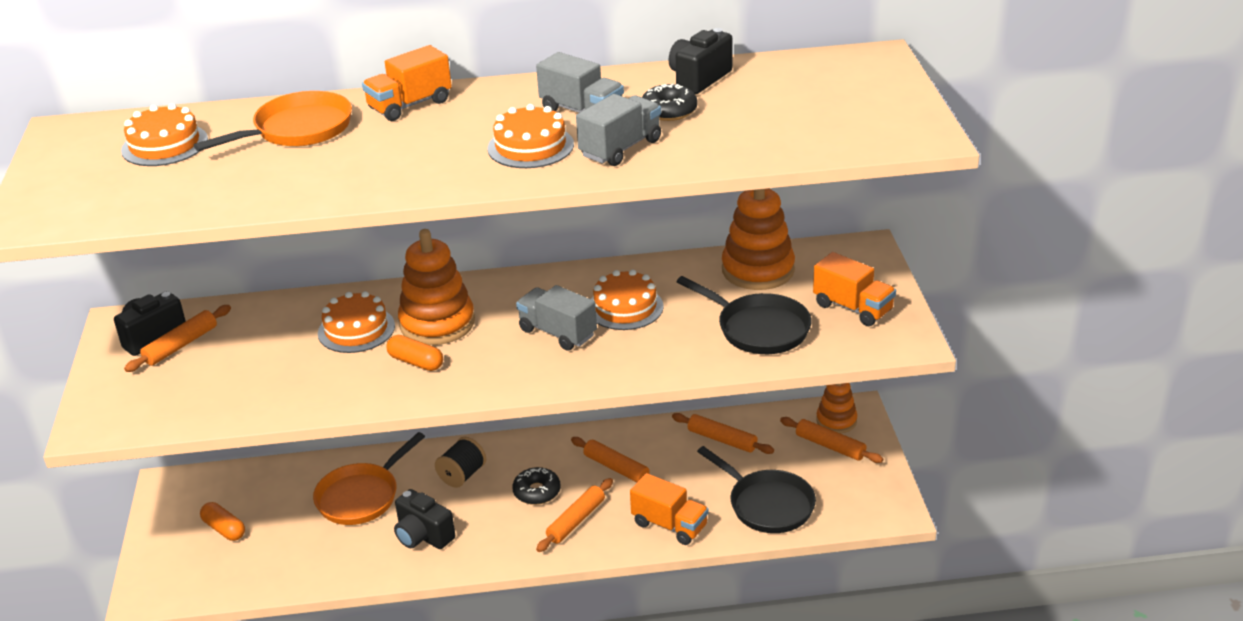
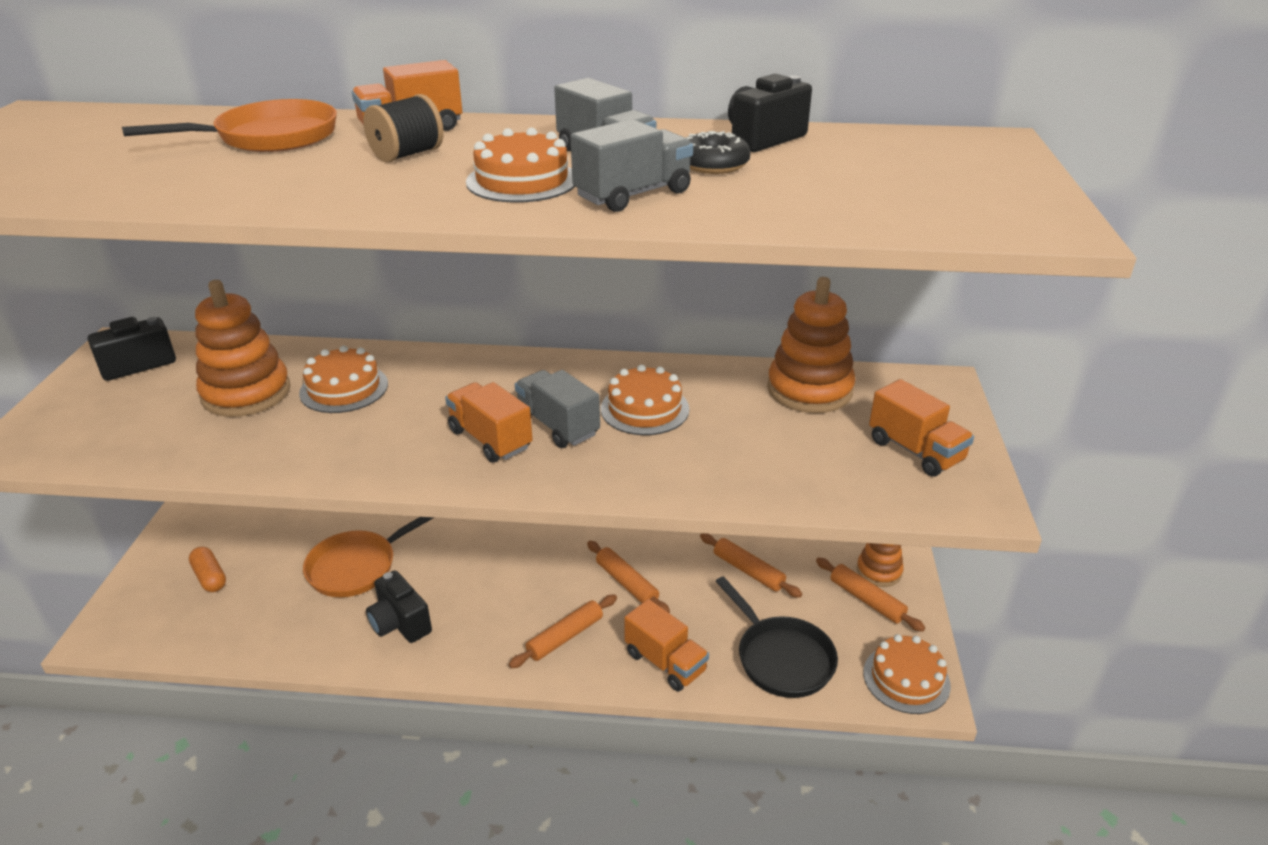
camera: 10 degrees right, 0 degrees up
(164, 145) = (116, 135): orange cake -> orange cake (906, 679)
(181, 345) = (159, 377): orange rolling pin -> none
(416, 362) = (387, 434): orange capsule -> none
(437, 323) = (431, 395): orange stacking toy -> orange stacking toy (246, 393)
(462, 475) = (466, 562): black spool -> black spool (407, 155)
(506, 352) = (490, 439): none -> orange truck
(537, 492) = (535, 595): black donut -> none
(758, 329) = (794, 458): black pan -> none

